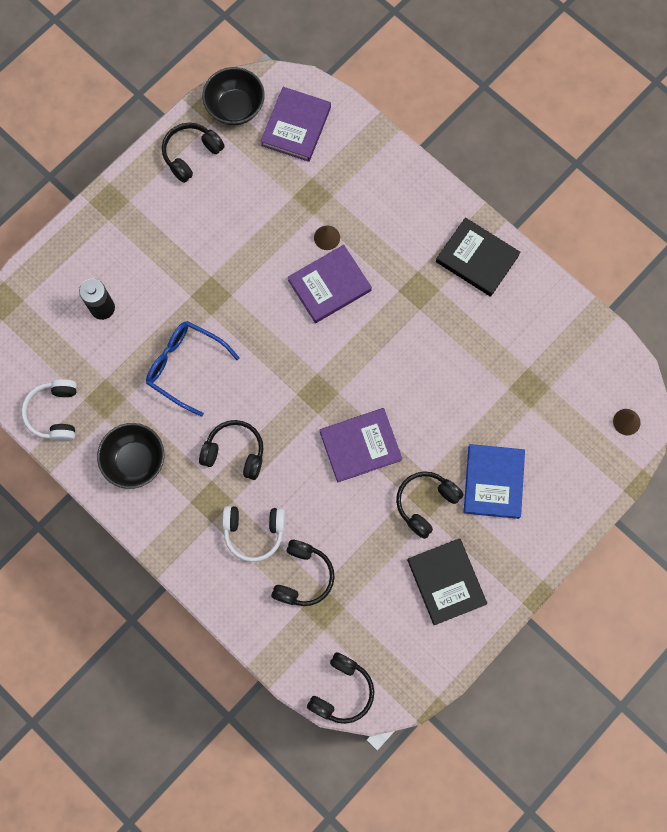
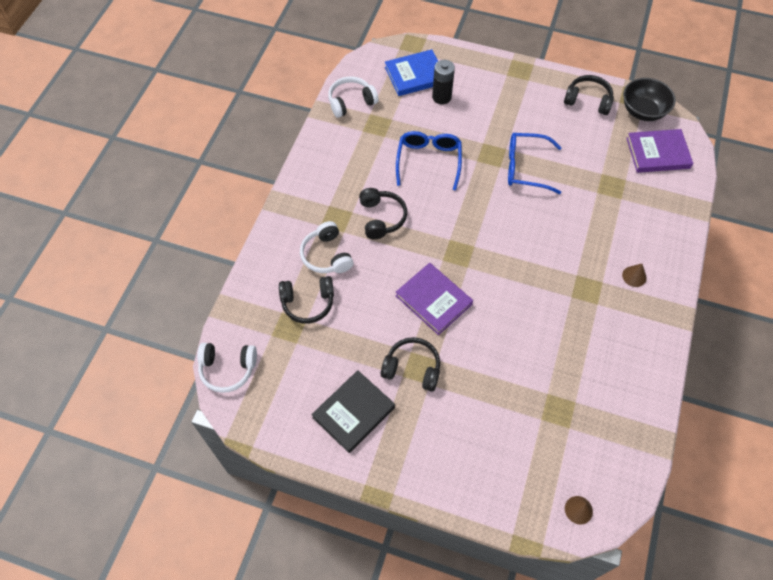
camera: 65 degrees right, 15 degrees down
(135, 460) = (342, 160): black bowl -> none
(247, 268) = (526, 168): none -> blue glasses
(327, 237) = (585, 208): brown cone -> brown cone (634, 276)
(329, 285) = (549, 226): purple book -> none
(342, 691) = (228, 369): black headphones -> white headphones
(477, 258) = (643, 321): black book -> none
(493, 482) = (459, 415): blue book -> blue book (415, 75)

